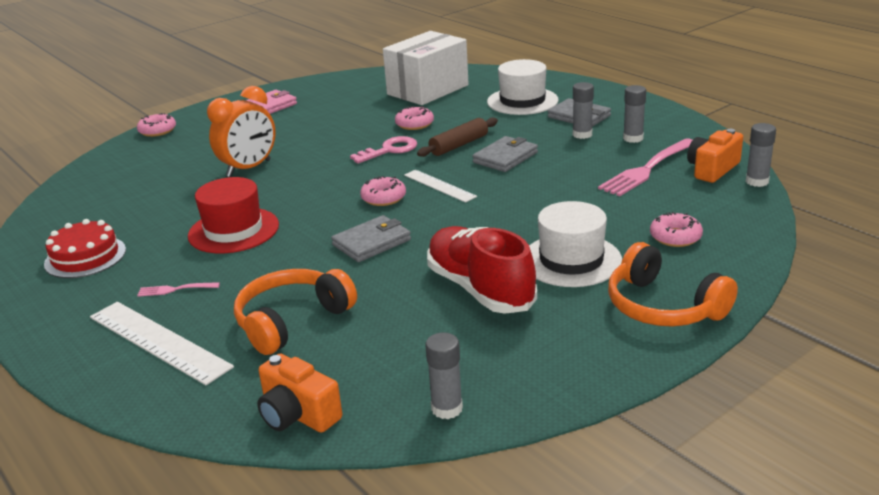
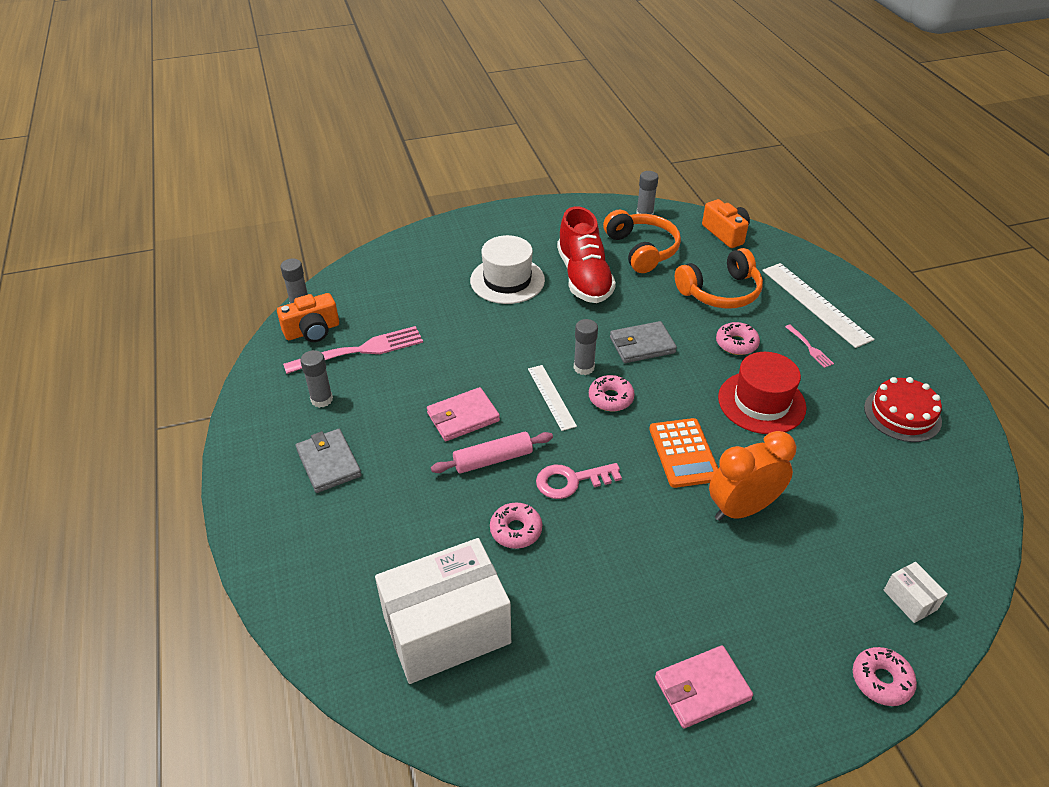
camera: 160 degrees left, 15 degrees up
(126, 160) = (910, 600): none -> white box
(176, 289) = (809, 347): pink fork -> pink fork turned 45 degrees clockwise
(303, 183) = (683, 453): none -> orange calculator
(459, 145) = (493, 459): brown rolling pin -> pink rolling pin
(505, 157) = (463, 417): grey wallet -> pink wallet
(522, 101) = (355, 530): white hat -> none
(582, 134) = (359, 426): grey glue stick -> grey glue stick (584, 367)
(663, 307) = (484, 232): orange headphones -> orange headphones (642, 250)
(675, 237) = (421, 276): pink donut -> pink donut (736, 344)

